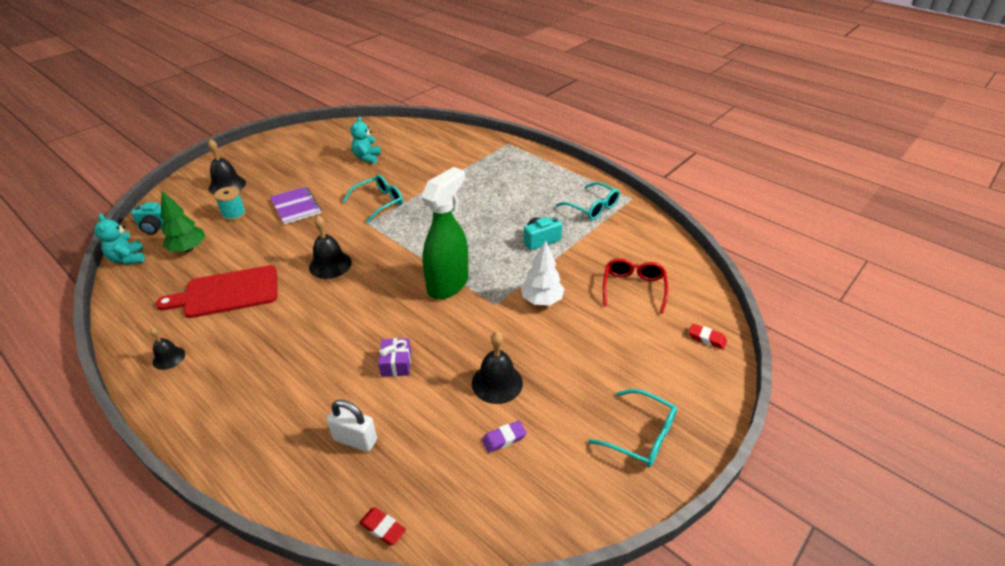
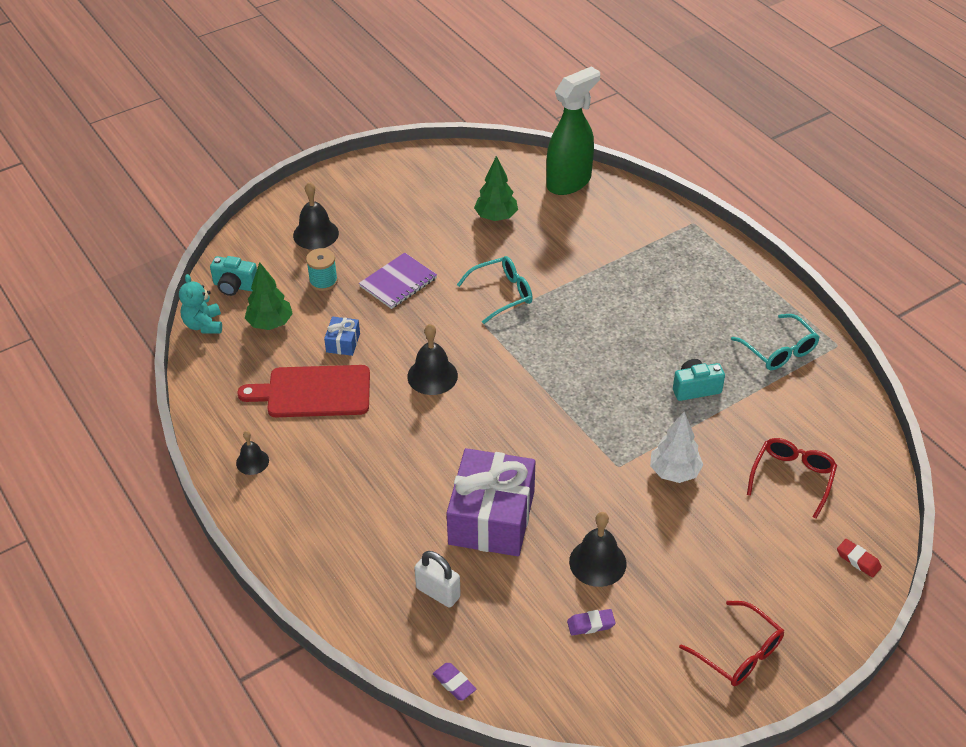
camera: 15 degrees right, 5 degrees up
(252, 253) = (343, 343): none -> blue gift
(296, 206) = (398, 282): purple notebook -> purple notebook turned 60 degrees clockwise
(367, 158) = (496, 217): turquoise teddy bear -> green tree
(383, 528) = (454, 683): red eraser -> purple eraser
(396, 363) = (491, 517): purple gift -> purple gift, size x2.33
(448, 284) = (567, 429): green spray bottle -> green spray bottle (569, 182)
(641, 436) = (739, 653): turquoise glasses -> red glasses

